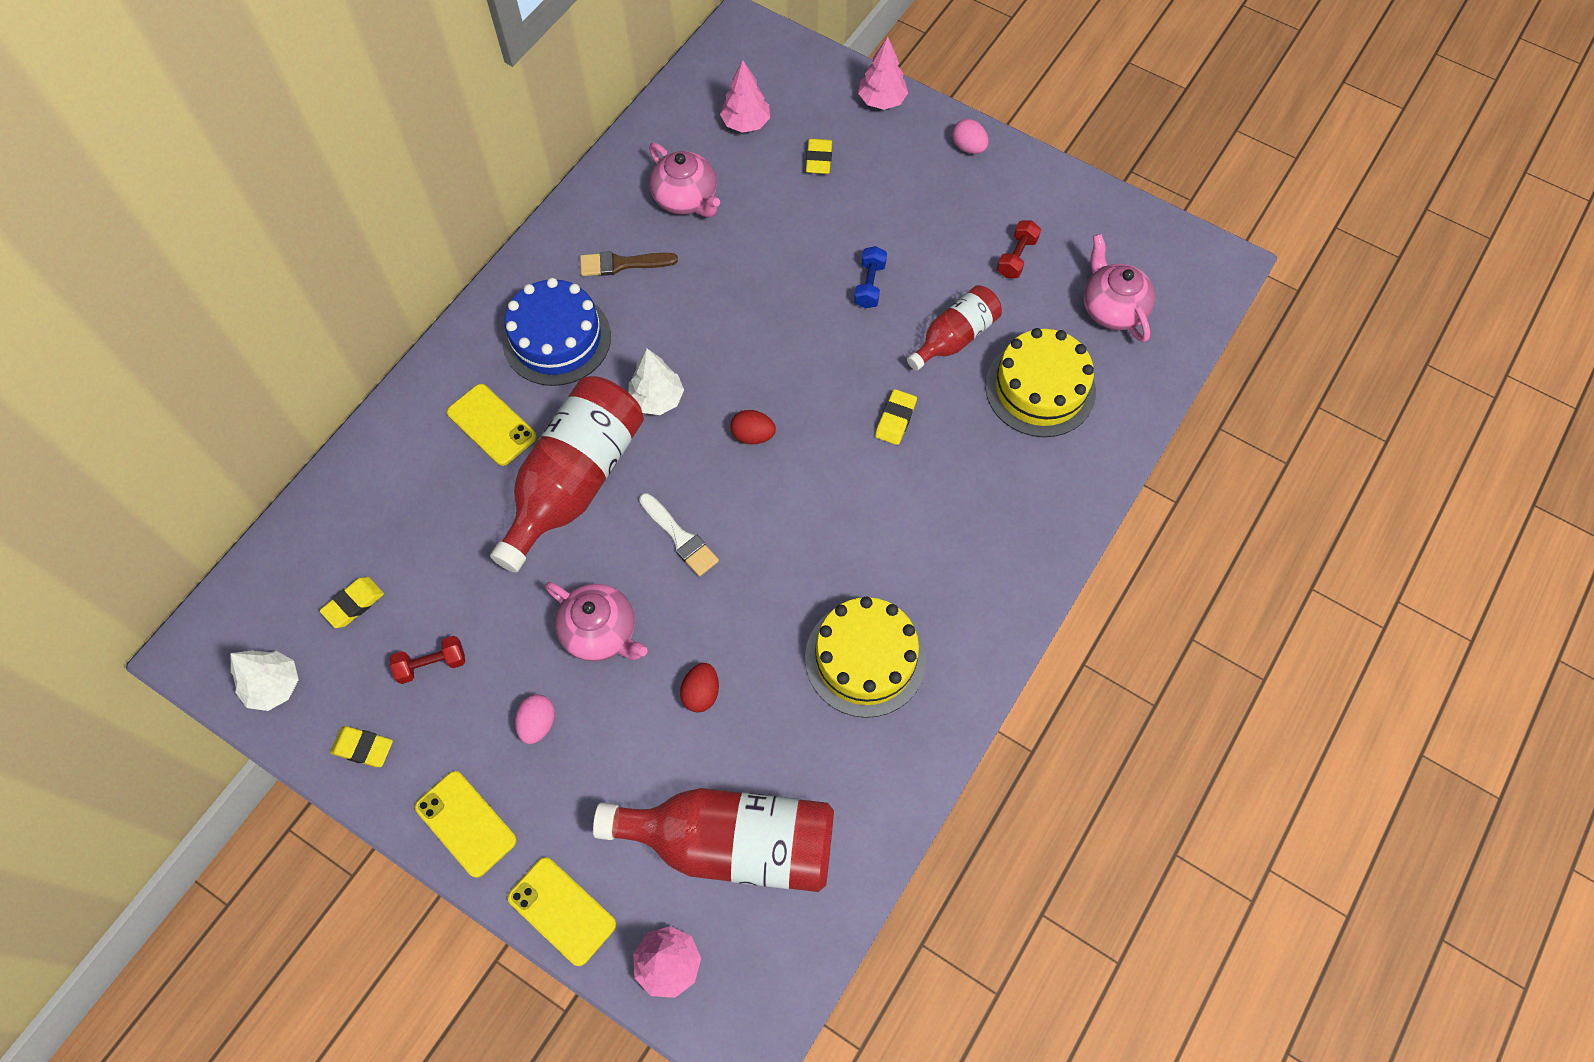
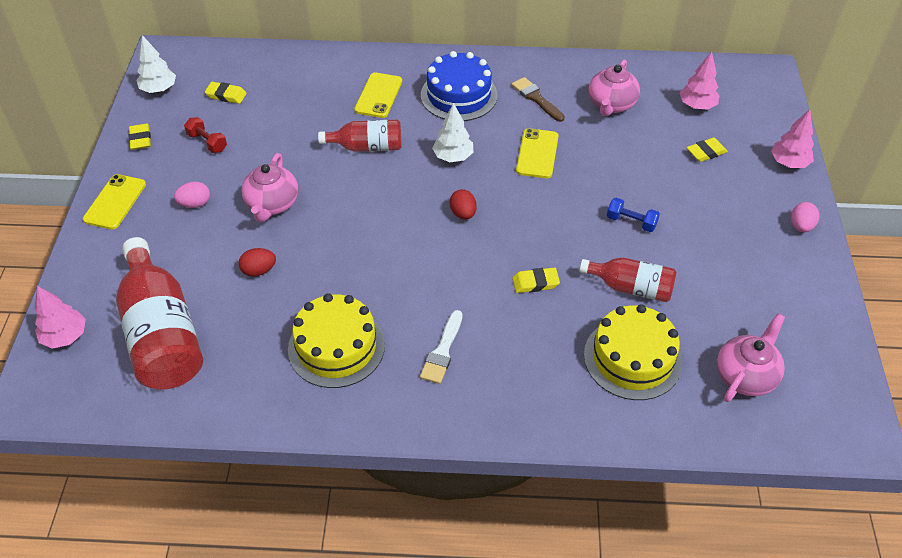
camera: 60 degrees right, 15 degrees down
(562, 911) = (79, 269): yellow phone -> yellow phone (537, 154)
(575, 481) = (367, 147): red bottle -> red bottle, size x0.56
(680, 538) = (362, 212): white brush -> white brush (442, 351)
(869, 285) = (631, 222): blue dumbbell -> blue dumbbell turned 45 degrees clockwise
(1016, 257) = (734, 295): red dumbbell -> none

